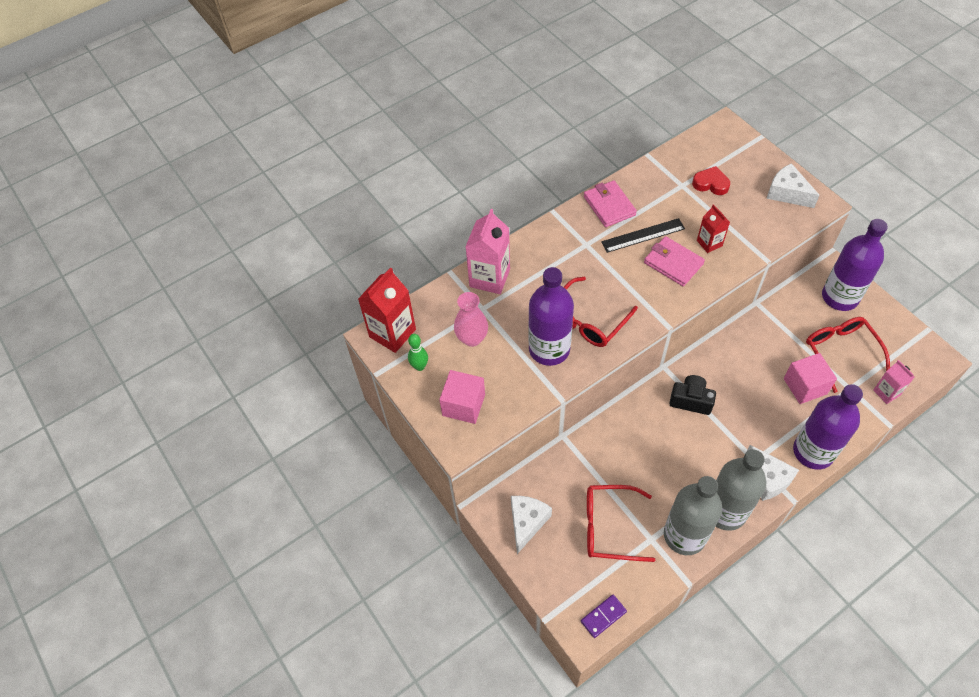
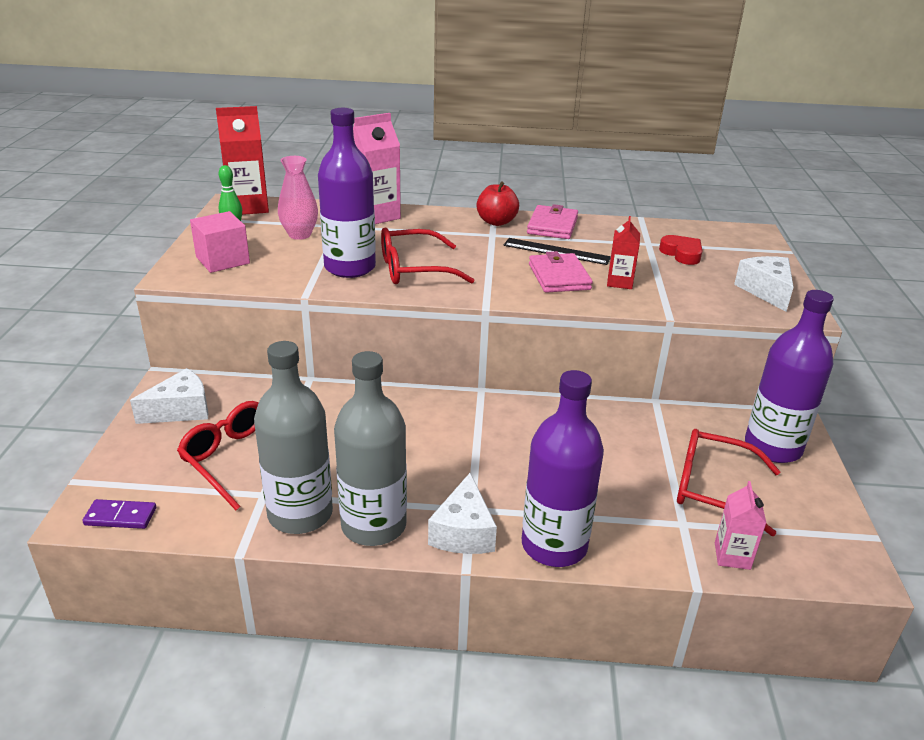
camera: 35 degrees right, 25 degrees down
(572, 227) = (496, 222): none -> red apple
(691, 400) = (472, 425): black camera -> none
(805, 386) = (623, 488): pink cube -> none
(840, 352) = (712, 488): red glasses -> red glasses turned 90 degrees counterclockwise

